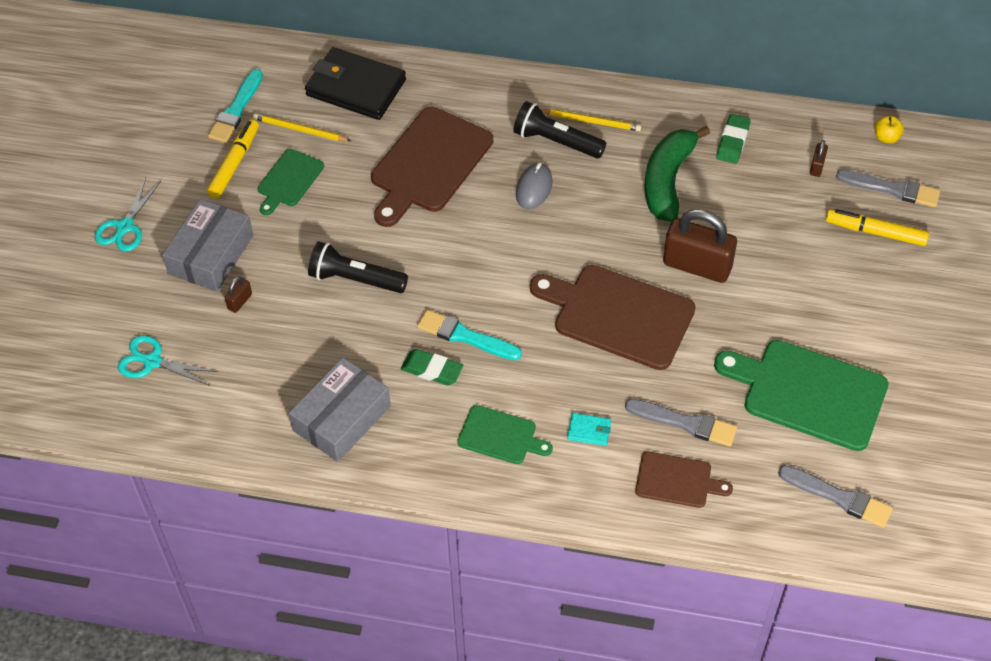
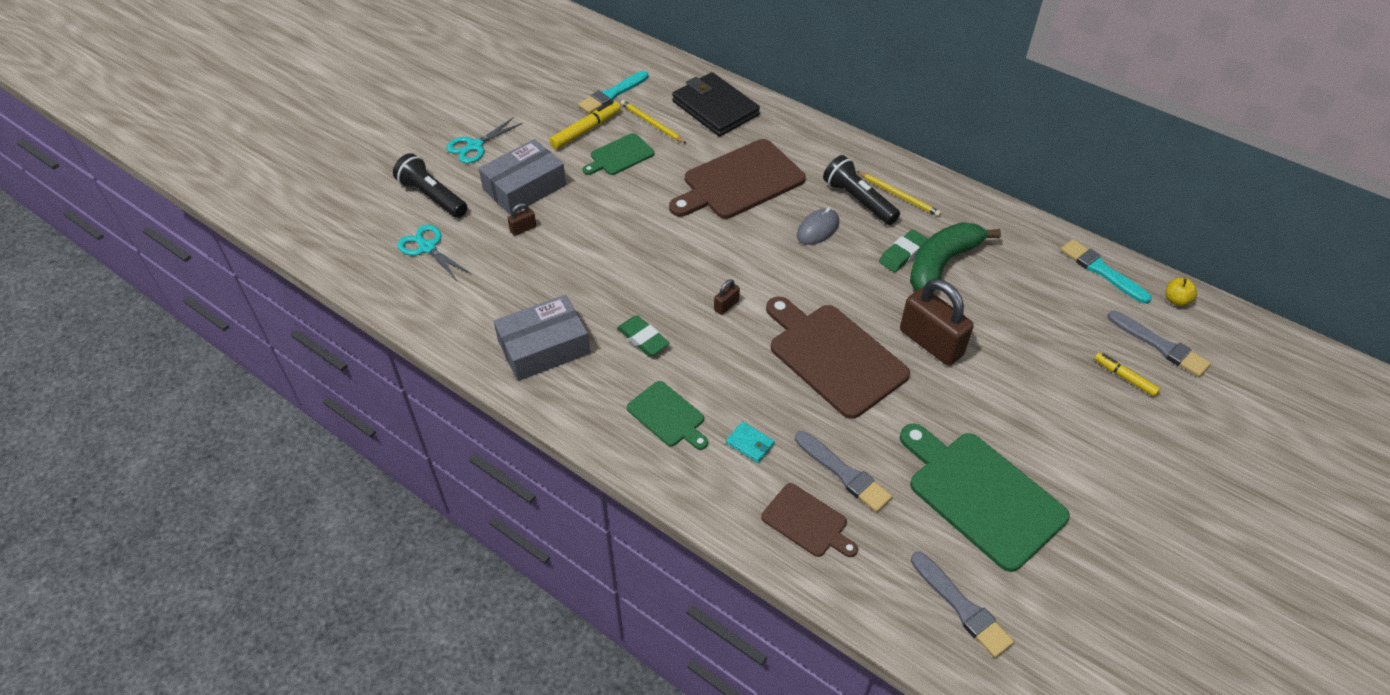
camera: 25 degrees right, 5 degrees down
(355, 279) = (625, 245): black flashlight -> black flashlight (432, 197)
(465, 336) = (688, 323): turquoise brush -> turquoise brush (1102, 271)
(732, 142) = (1020, 253): green eraser -> green eraser (902, 254)
(817, 166) = (1093, 301): brown padlock -> brown padlock (726, 305)
(876, 232) = (1125, 377): yellow marker -> yellow marker, size x0.64

